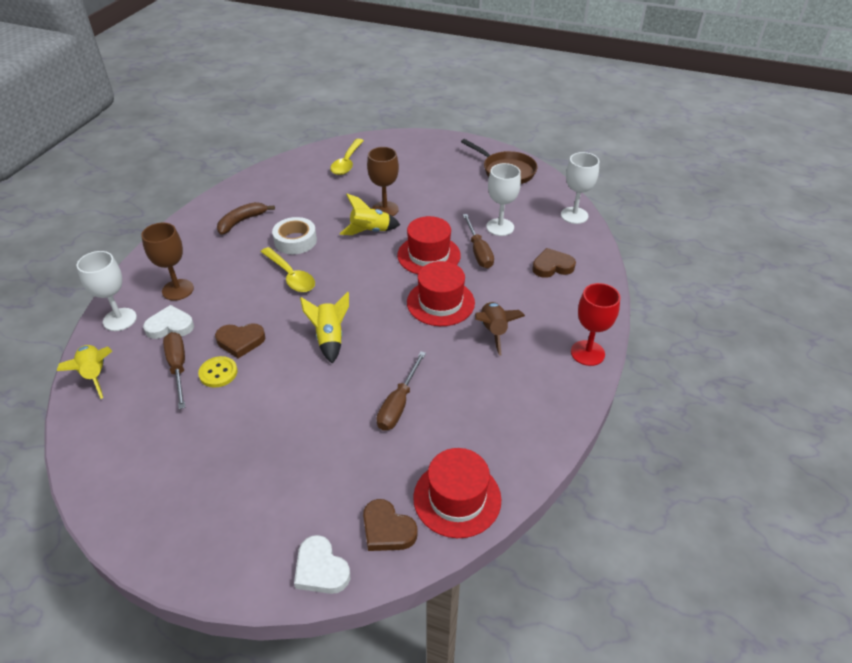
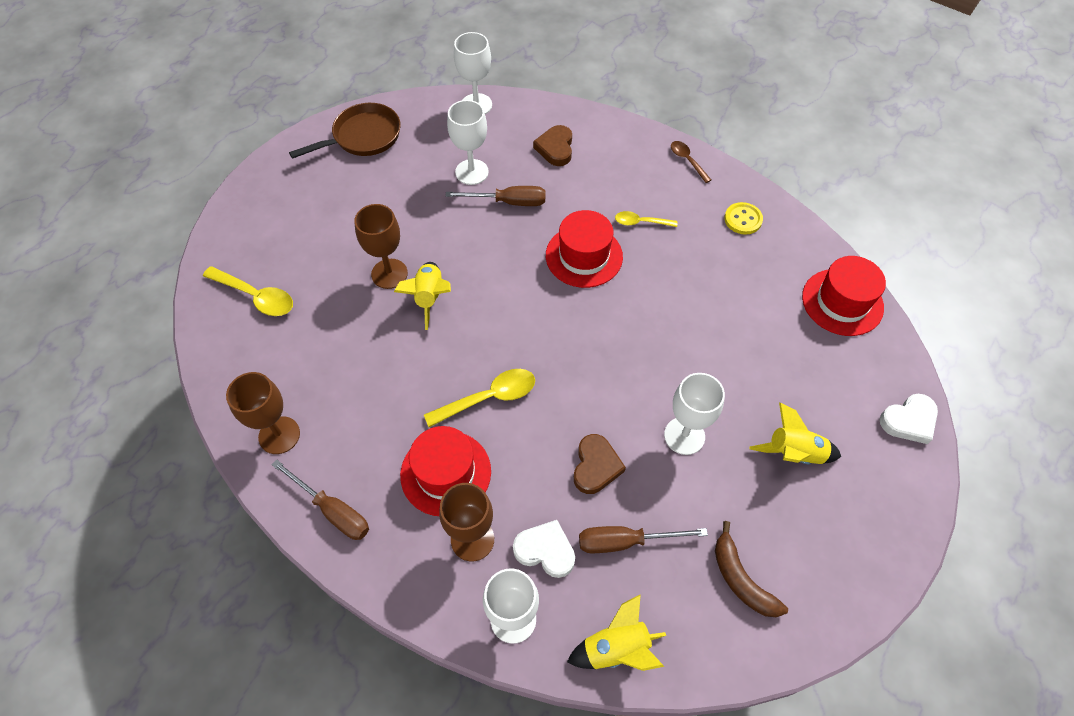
camera: 75 degrees left, 15 degrees up
(170, 326) = (545, 550): white heart -> white heart turned 105 degrees clockwise
(218, 373) = (644, 495): yellow button -> yellow button (743, 219)
(242, 221) = (344, 446): brown banana -> brown banana (741, 579)
(246, 195) = (279, 435): none -> brown goblet
(275, 390) = (684, 436): none -> white goblet
(295, 241) = (416, 384): white tape -> none
(329, 339) = (614, 371): yellow rocket -> yellow rocket (793, 453)
(387, 529) = (871, 361): brown heart -> none
(398, 404) = (724, 324): brown screwdriver -> brown screwdriver (332, 510)
(429, 255) = (498, 248): red hat -> red hat (445, 473)
(493, 331) = (641, 222): brown rocket -> yellow spoon
(587, 353) = (687, 161): red goblet -> brown spoon

